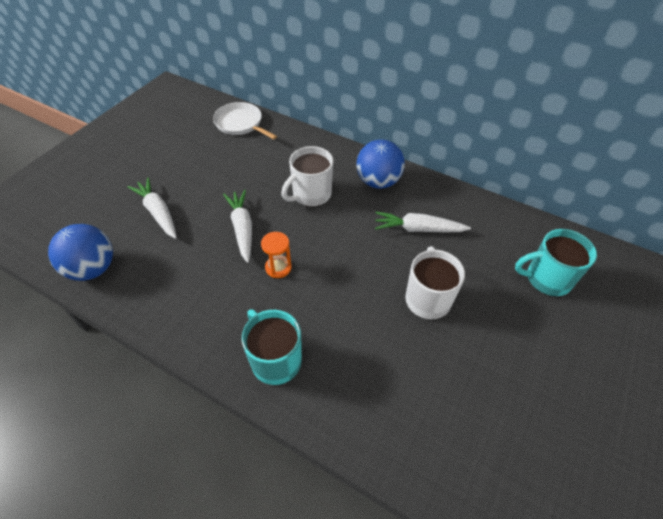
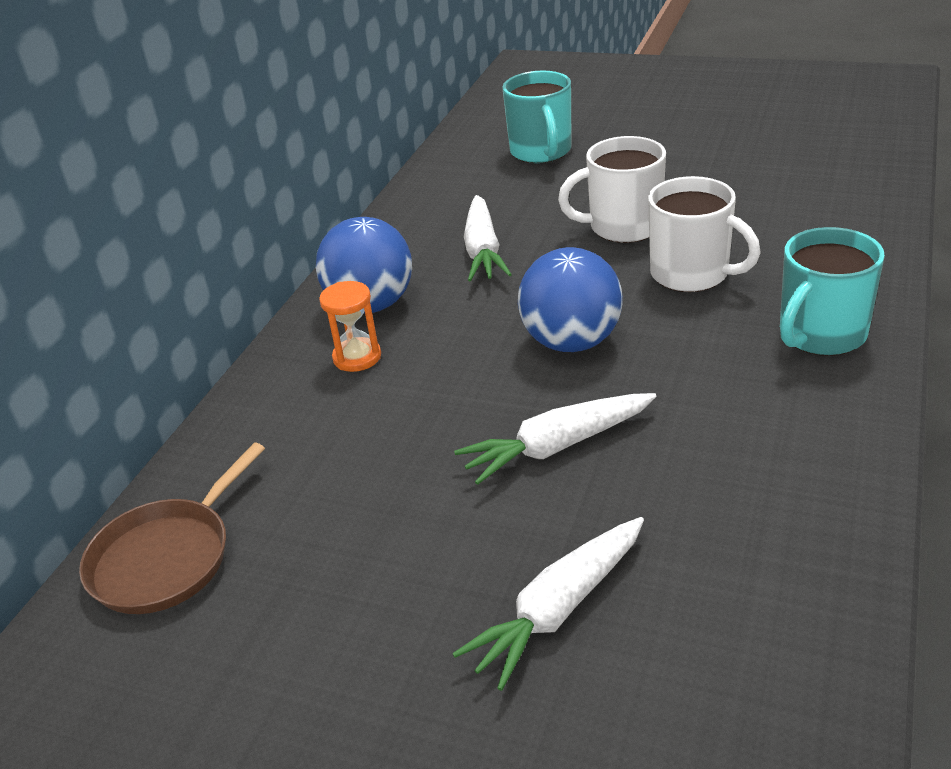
camera: 95 degrees left, 15 degrees down
(93, 269) = (792, 666): blue ball -> blue ball (571, 342)
(240, 123) = (166, 558): white pan -> brown pan
(278, 267) = (636, 375): orange hourglass -> orange hourglass (357, 357)
(311, 194) = (427, 377): white mug -> white mug (691, 274)

